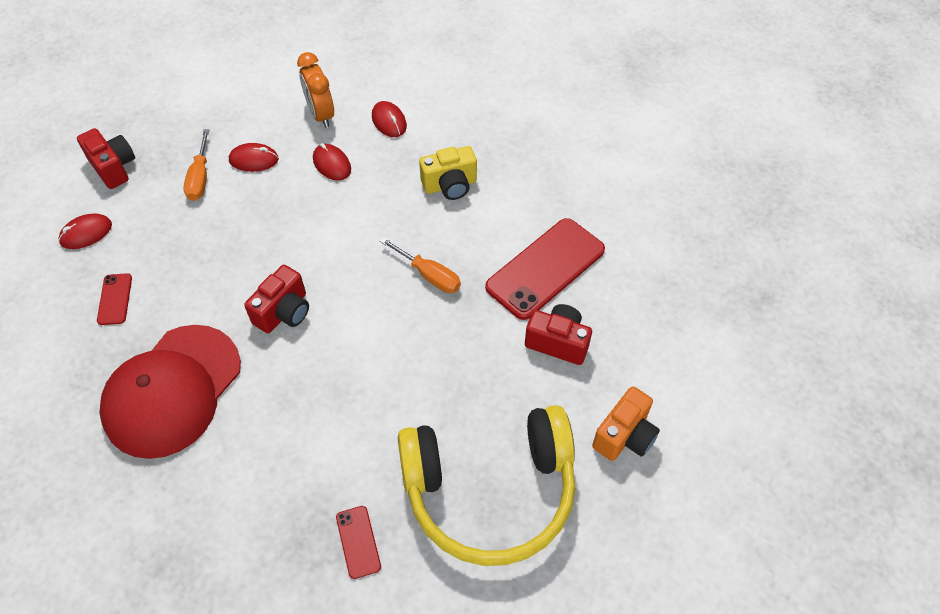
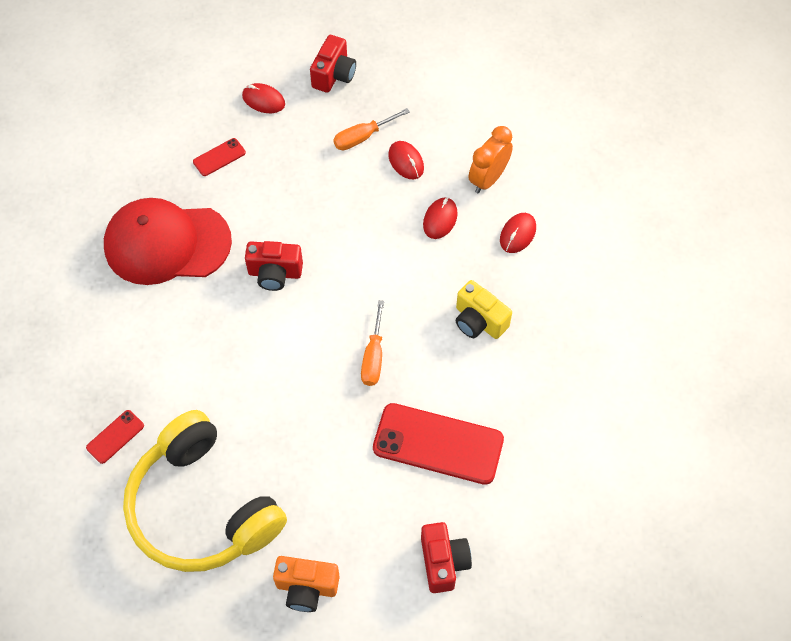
camera: 60 degrees right, 5 degrees up
(558, 342) = (367, 491): red camera -> red camera (443, 562)

